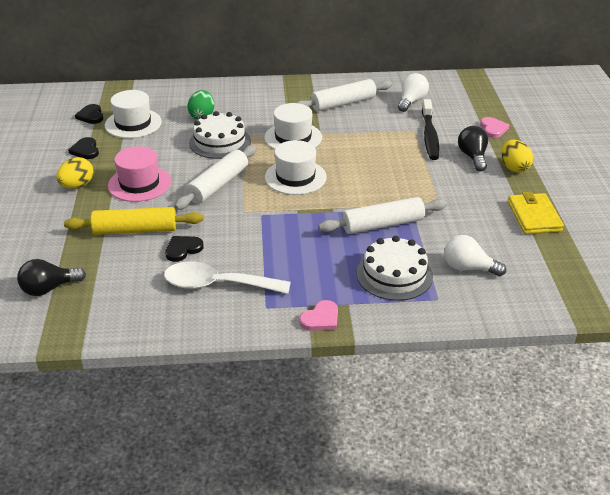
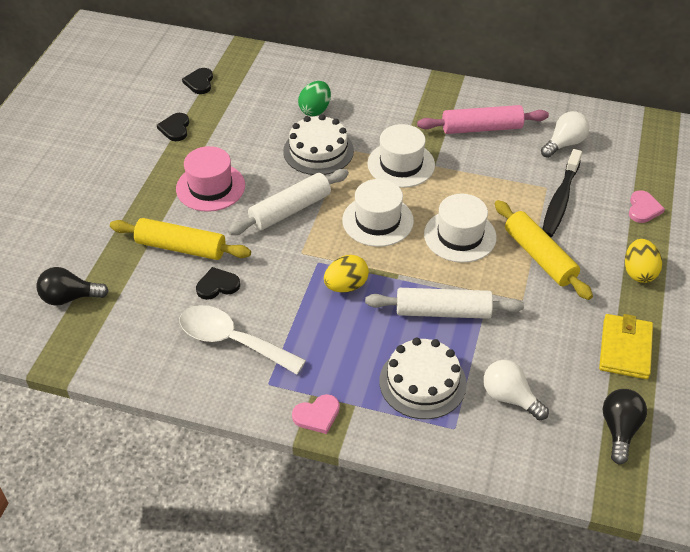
camera: 20 degrees right, 10 degrees up
(77, 185) = (148, 174): yellow egg -> yellow egg (346, 286)
(133, 123) = (238, 103): white hat -> white hat (460, 236)
(343, 103) = (481, 128): white rolling pin -> pink rolling pin
(435, 173) = (539, 256): none -> yellow rolling pin
(473, 157) = (596, 244): black light bulb -> black light bulb (619, 430)

